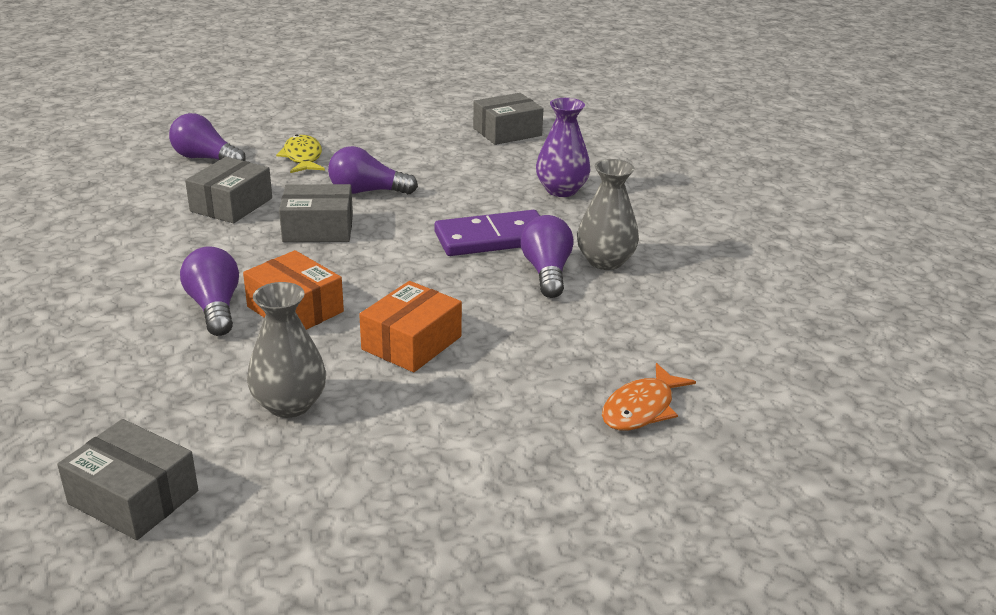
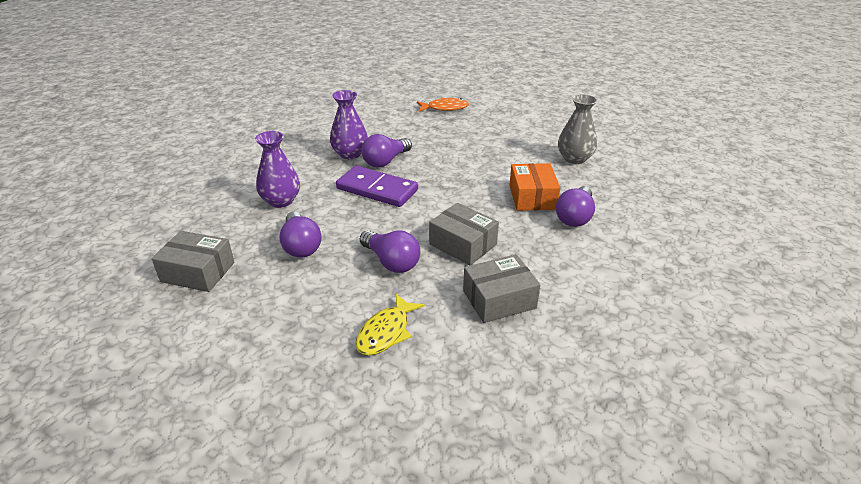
camera: 135 degrees left, 5 degrees up
(133, 497) = (659, 154): grey box -> none
(206, 159) = (469, 382): purple light bulb -> purple light bulb (301, 245)
(411, 343) = (495, 159): orange box -> none
(605, 261) = (350, 154): grey vase -> purple vase

